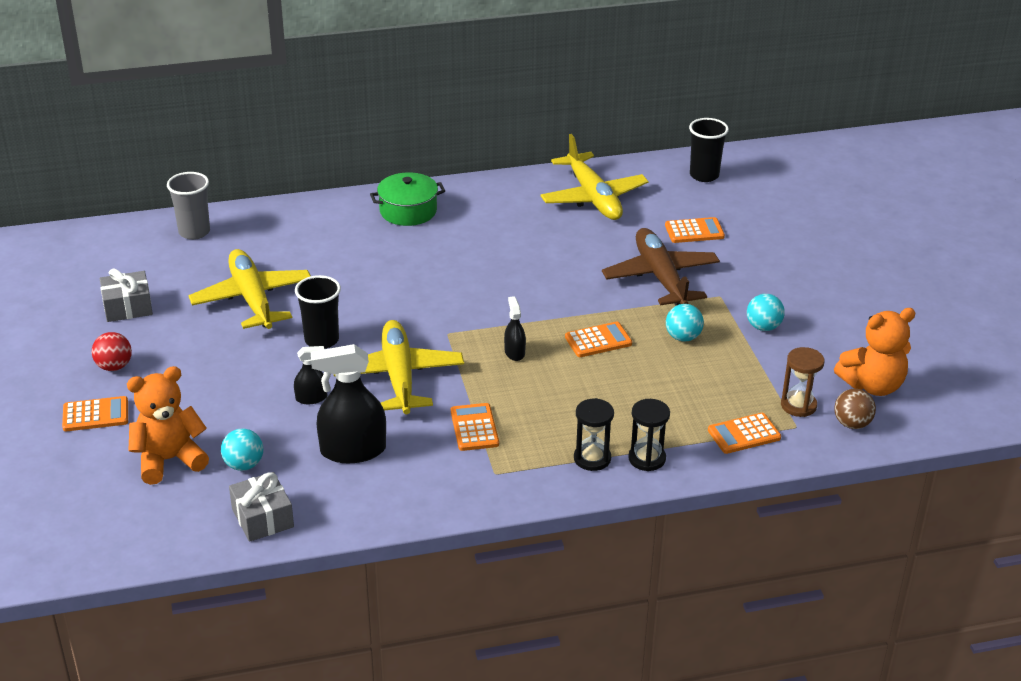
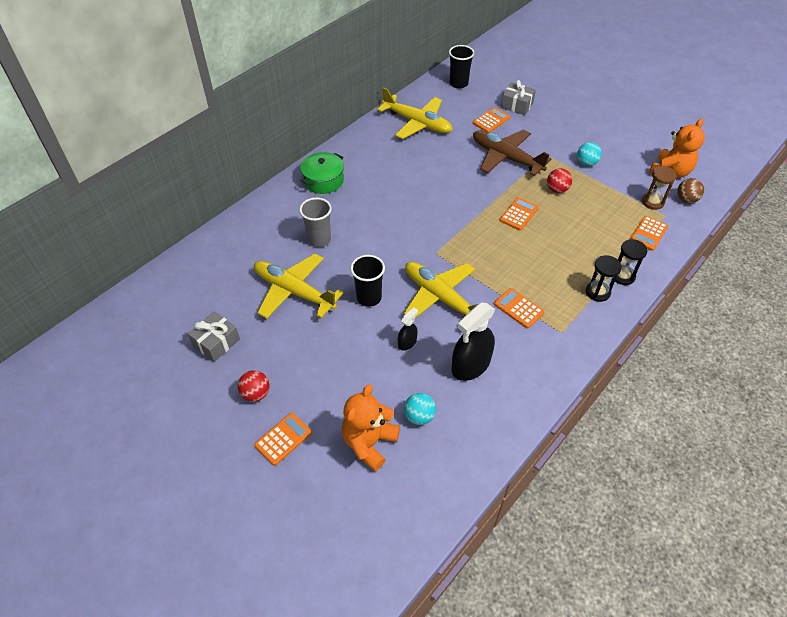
camera: 35 degrees left, 15 degrees up
(194, 232) = (202, 261): grey cup -> grey cup (319, 240)
(263, 518) = (472, 447): grey gift -> grey gift (517, 105)
(514, 352) = (485, 246): black spray bottle -> none
(683, 337) = (557, 189): turquoise ball -> red ball

